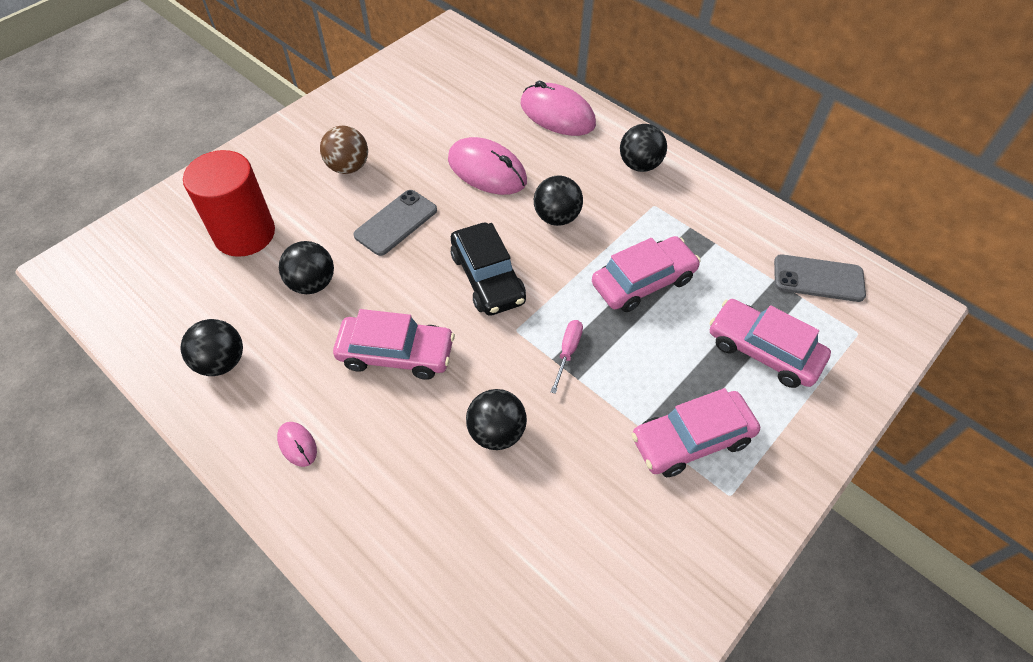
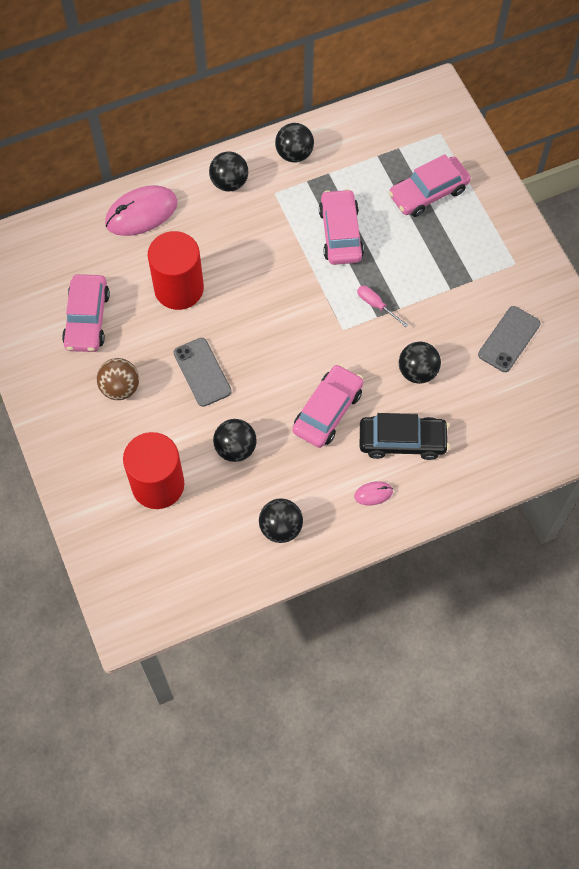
camera: 65 degrees left, 10 degrees up
(487, 170) = (179, 288): pink mouse -> red cylinder
(487, 278) = (288, 329): black car -> black car (402, 441)
(556, 217) = (253, 261): black ball -> black ball (294, 154)
(691, 439) = (471, 265): pink car -> pink car (87, 319)
(818, 279) = (389, 130): grey phone -> grey phone (509, 339)

